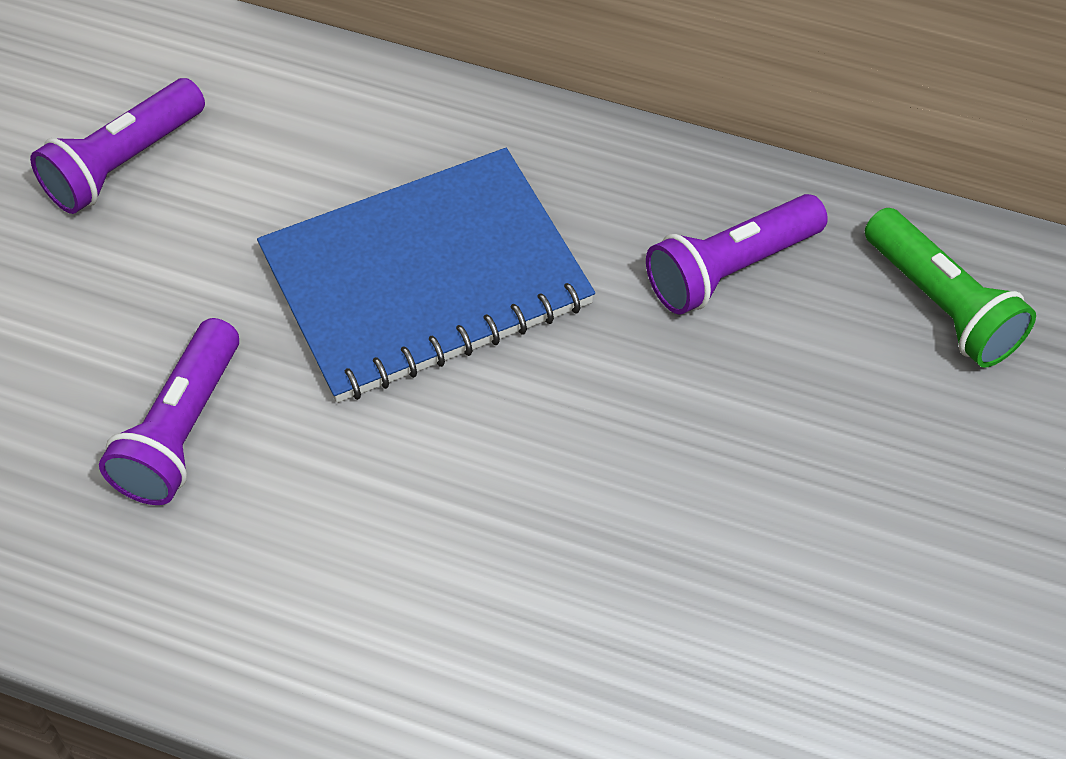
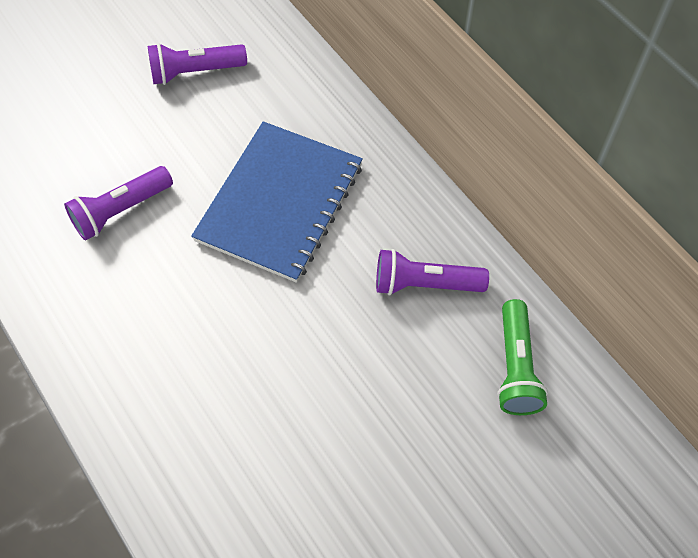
camera: 35 degrees right, 5 degrees up
(425, 278) = (279, 202): blue notebook -> blue notebook turned 75 degrees counterclockwise

